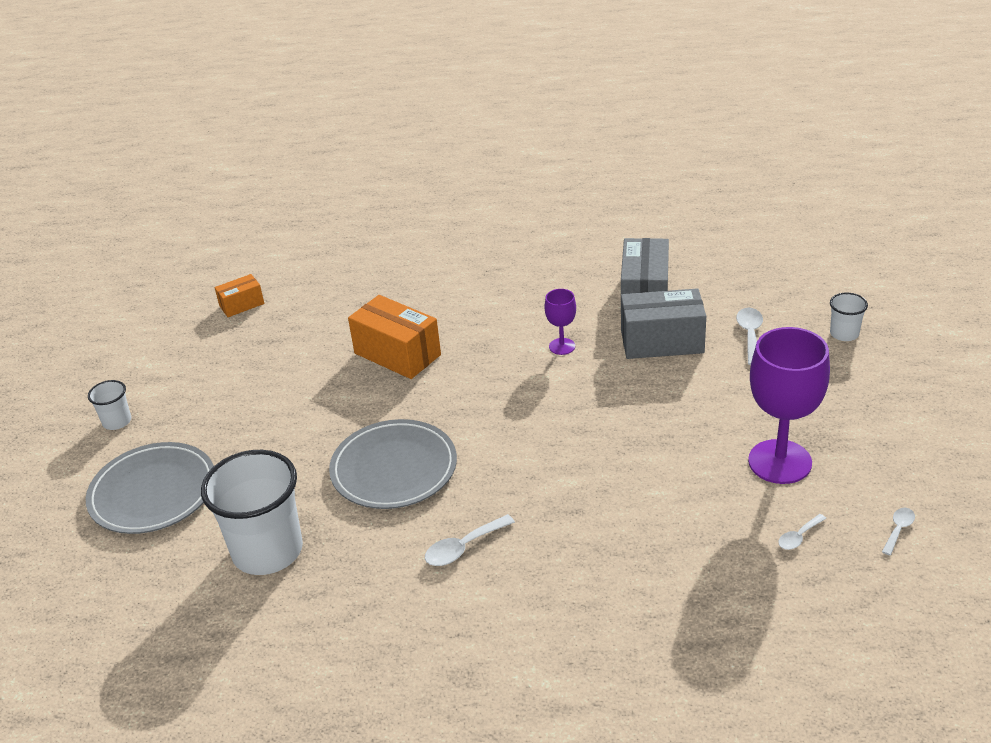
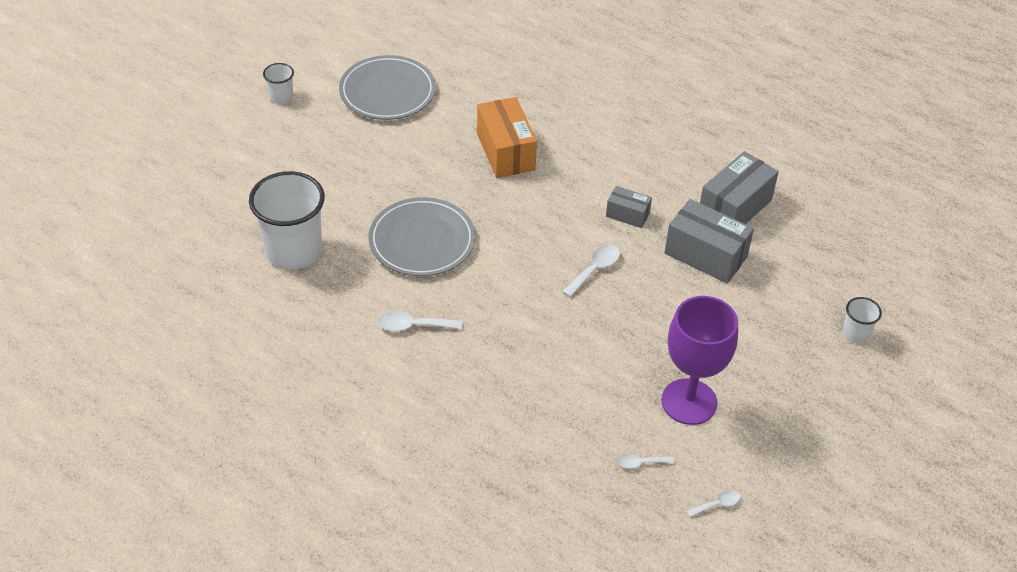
camera: 30 degrees right, 10 degrees up
(153, 492) = (261, 165): grey plate -> grey plate (387, 92)
(241, 305) = (436, 47): orange box -> none
(562, 346) = (627, 215): purple goblet -> grey box
(750, 335) = (779, 290): white spoon -> white spoon (595, 269)

